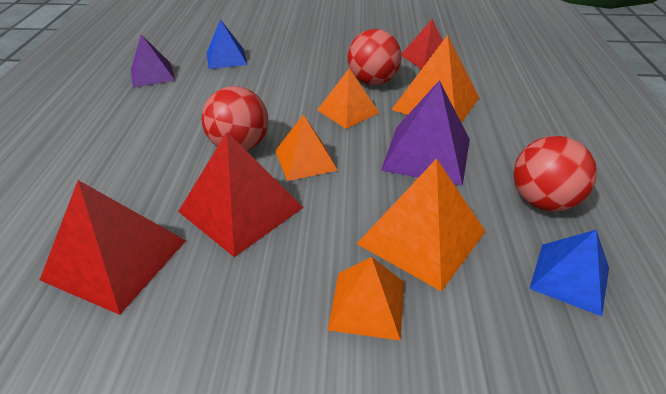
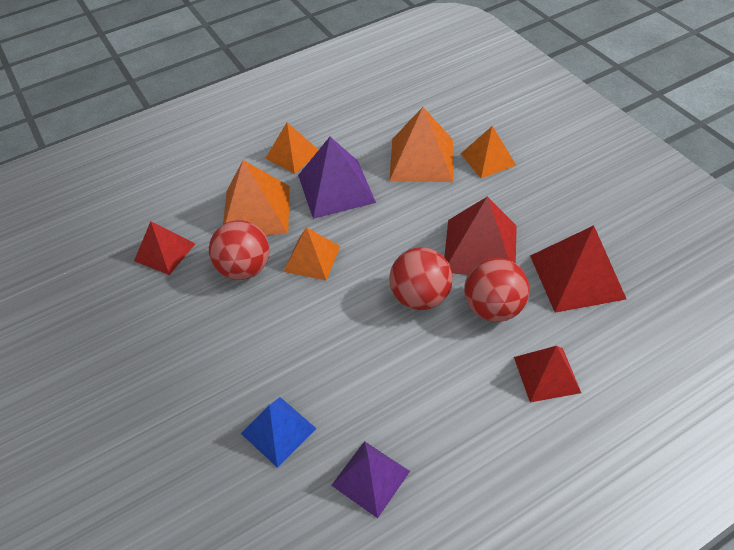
camera: 120 degrees left, 10 degrees up
(81, 173) = (547, 374): none -> red pyramid
(305, 160) = (400, 246): orange pyramid -> orange pyramid (292, 154)
(542, 201) = (343, 125): red ball -> red ball (493, 308)
(570, 278) = (399, 103): blue pyramid -> none

